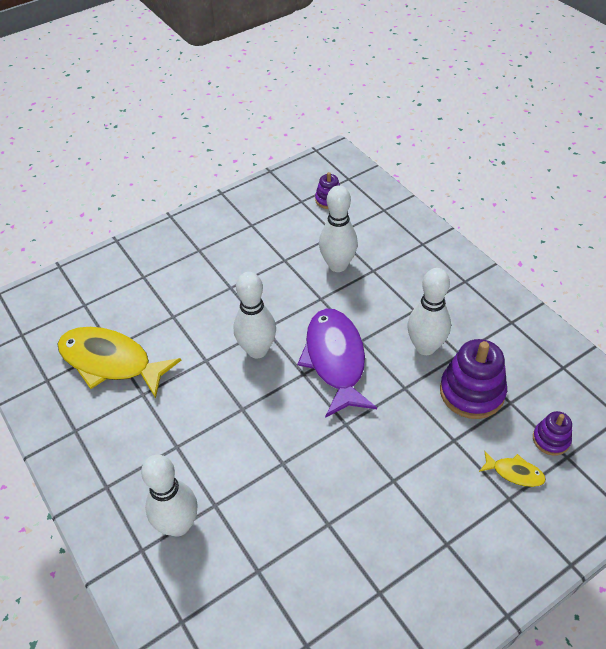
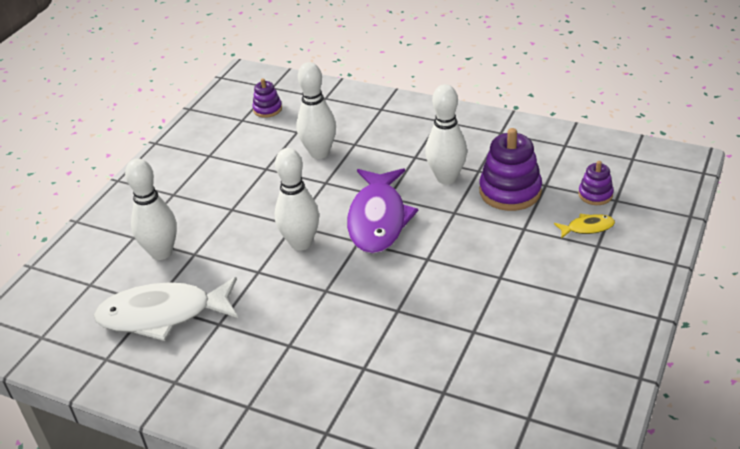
camera: 30 degrees left, 10 degrees down
(111, 362) = (163, 315): yellow fish -> white fish
(178, 525) = (344, 398): white bowling pin -> white bowling pin (161, 252)
(335, 360) = (378, 219): purple fish -> purple fish turned 135 degrees counterclockwise

